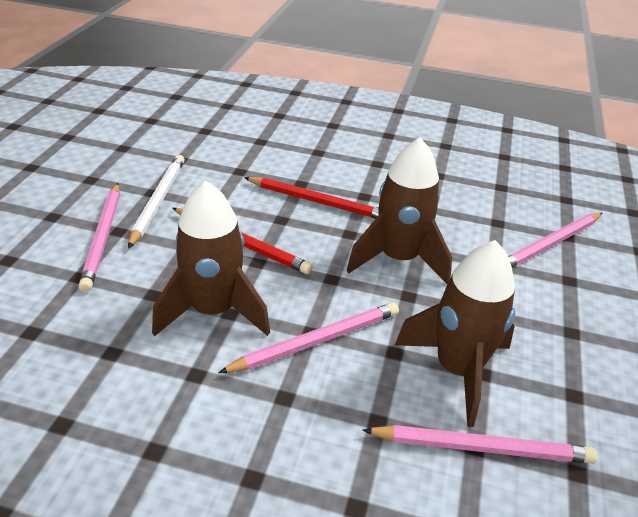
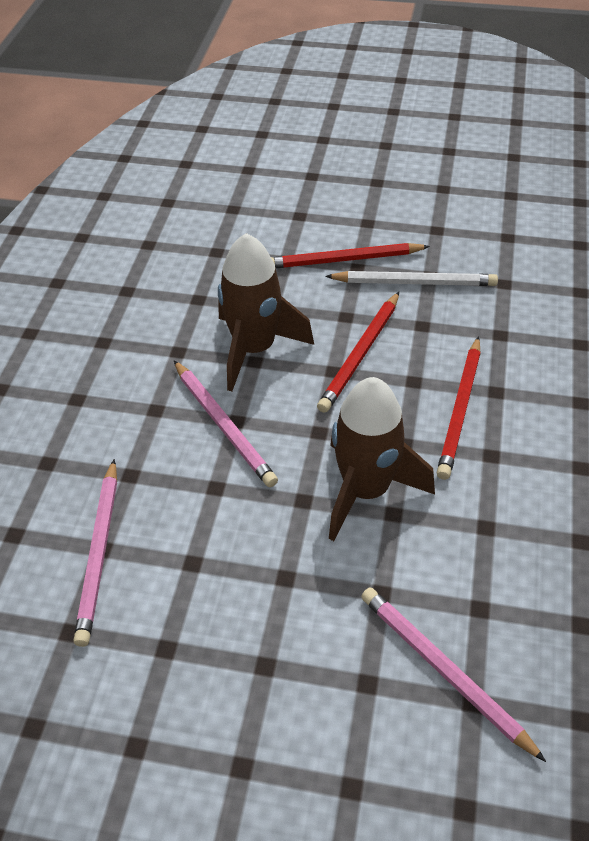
camera: 90 degrees right, 10 degrees up
(103, 237) = (343, 260): pink pencil -> red pencil
(457, 370) = (194, 539): brown rocket -> none

